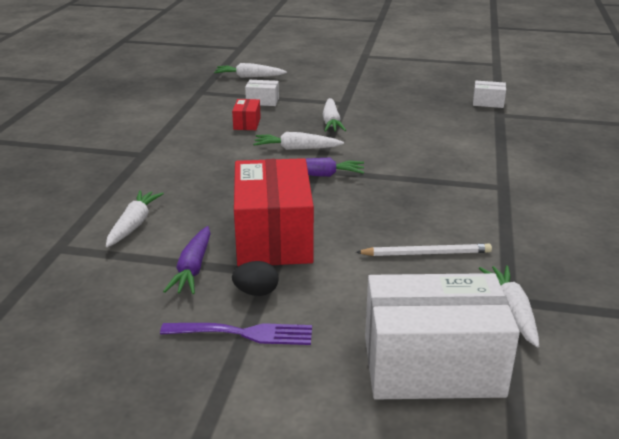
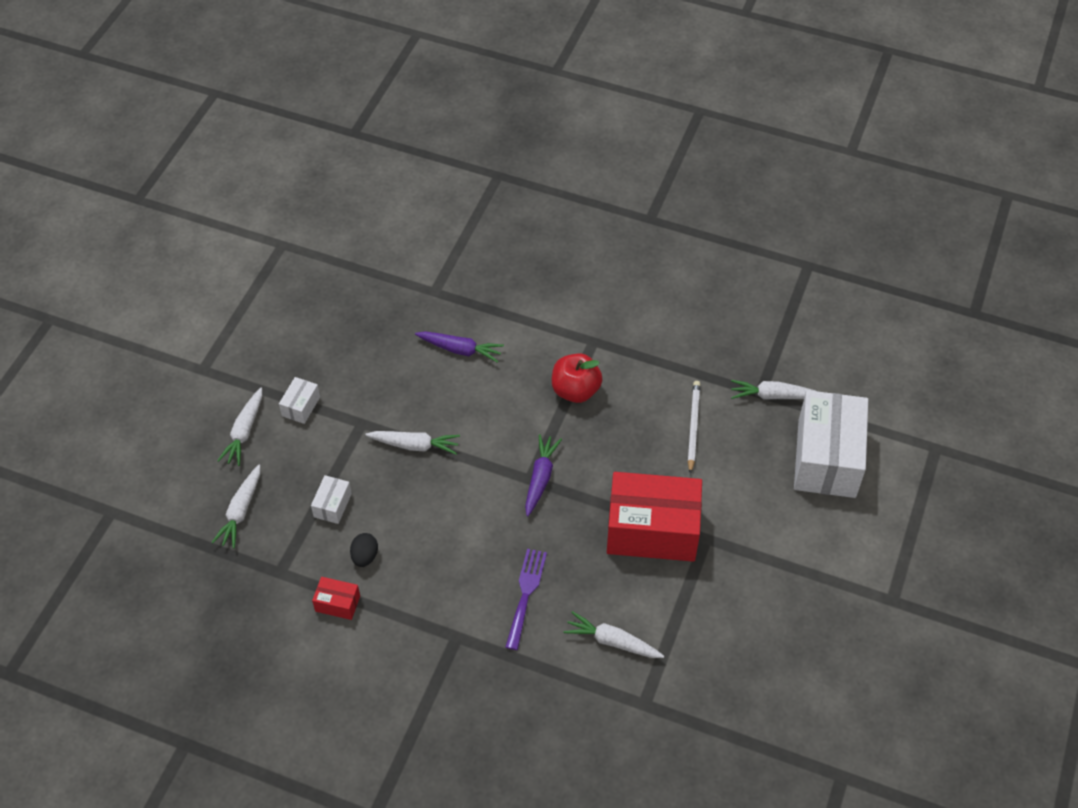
camera: 80 degrees left, 25 degrees up
(193, 268) = (693, 594): purple carrot -> purple carrot (460, 350)
(244, 333) = (782, 564): purple fork -> purple fork (525, 594)
(247, 123) = (397, 528): red box -> red box (337, 603)
(256, 292) = (732, 551): black egg -> black egg (365, 556)
(296, 149) = (476, 488): white carrot -> white carrot (244, 432)
(433, 183) = (575, 390): none -> red apple
(488, 103) = (400, 291): white box -> white box (301, 406)

